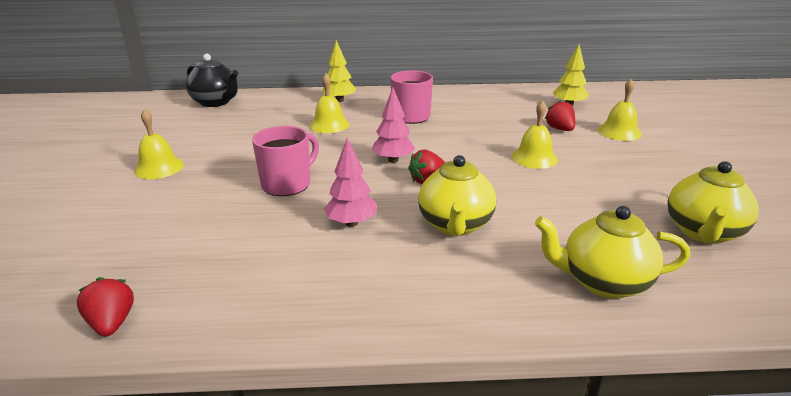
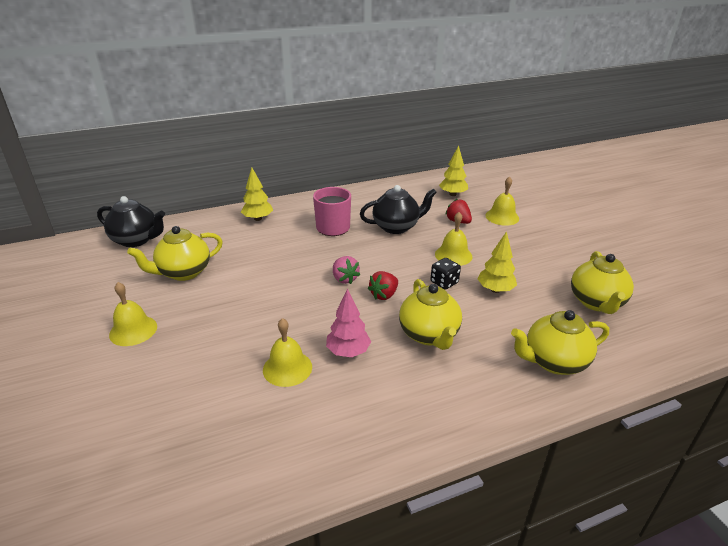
camera: 20 degrees left, 5 degrees up
(112, 323) = (209, 503): red strawberry -> none
(238, 132) = (183, 272): none -> yellow teapot
(287, 184) = (269, 323): pink mug -> none
(329, 125) = (266, 249): yellow bell -> yellow bell (287, 368)
(393, 160) = (344, 279): pink tree -> pink strawberry
(482, 125) = (396, 227): none -> black teapot
(506, 180) = (444, 282): none -> black dice
(567, 197) = (495, 290): none -> yellow tree

